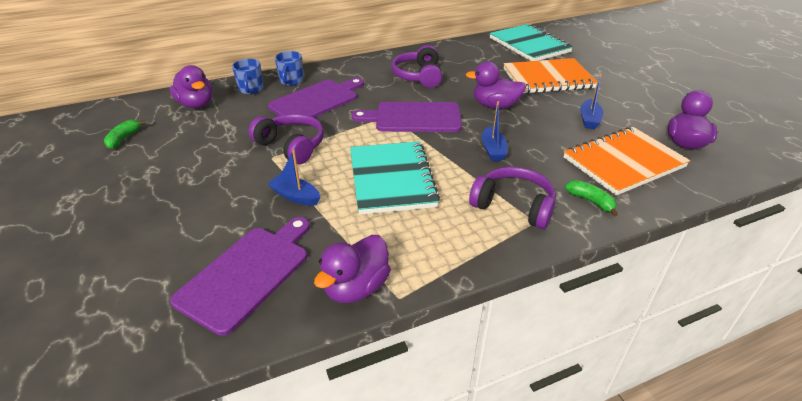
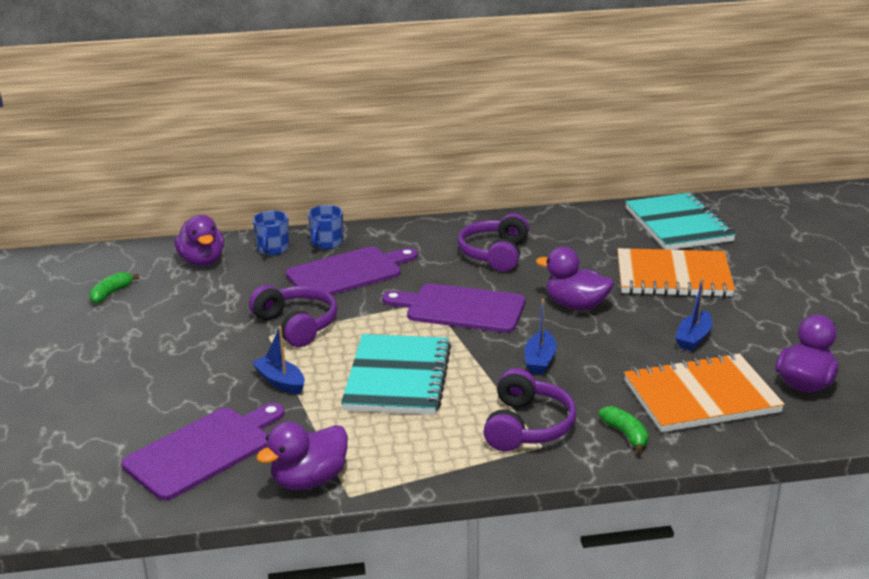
camera: 15 degrees right, 10 degrees down
(513, 206) = (527, 426): purple headphones -> purple headphones turned 60 degrees clockwise

